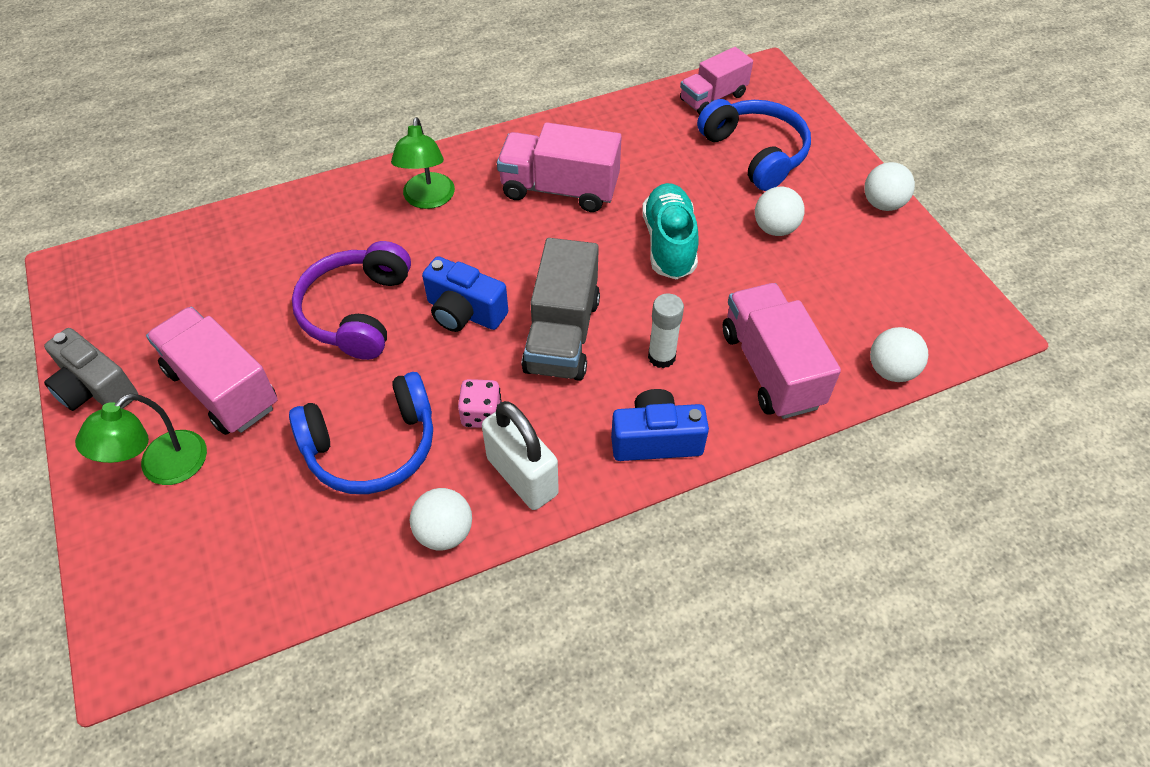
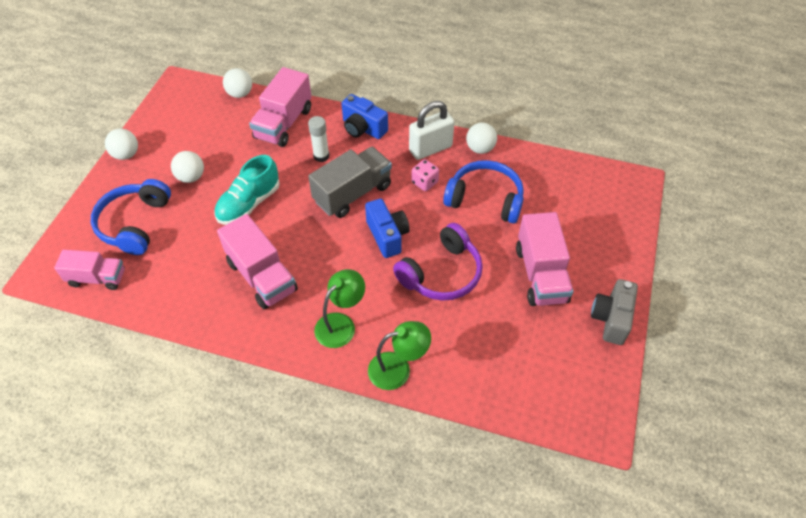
camera: 140 degrees left, 0 degrees up
(96, 389) = (611, 319): grey camera -> grey camera turned 150 degrees counterclockwise
(163, 468) = (591, 250): green lamp -> green lamp (398, 369)
(522, 476) = (430, 149): white padlock -> white padlock turned 60 degrees clockwise

